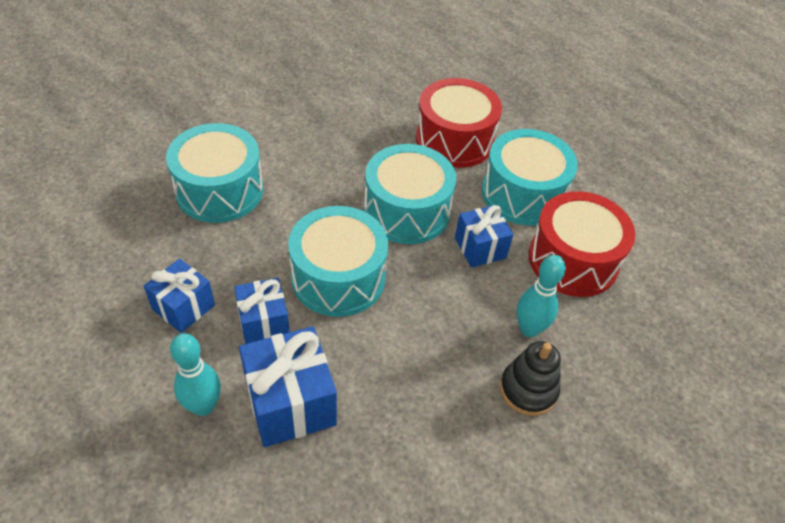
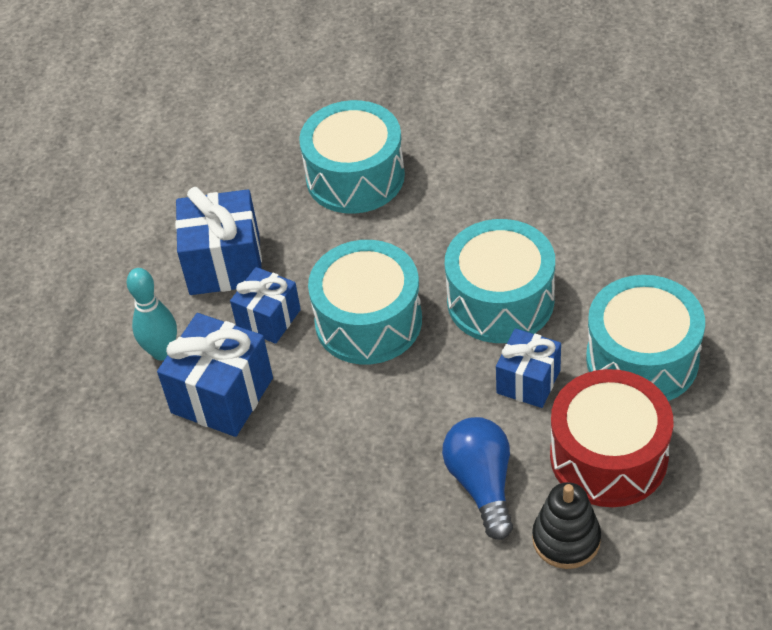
camera: 55 degrees right, 0 degrees up
(183, 307) = (224, 264): blue gift -> blue gift, size x1.56
(454, 140) = (639, 258): red drum -> none
(528, 390) = (416, 530): black stacking toy -> black stacking toy (566, 539)
(529, 329) = (482, 484): turquoise bowling pin -> blue light bulb

